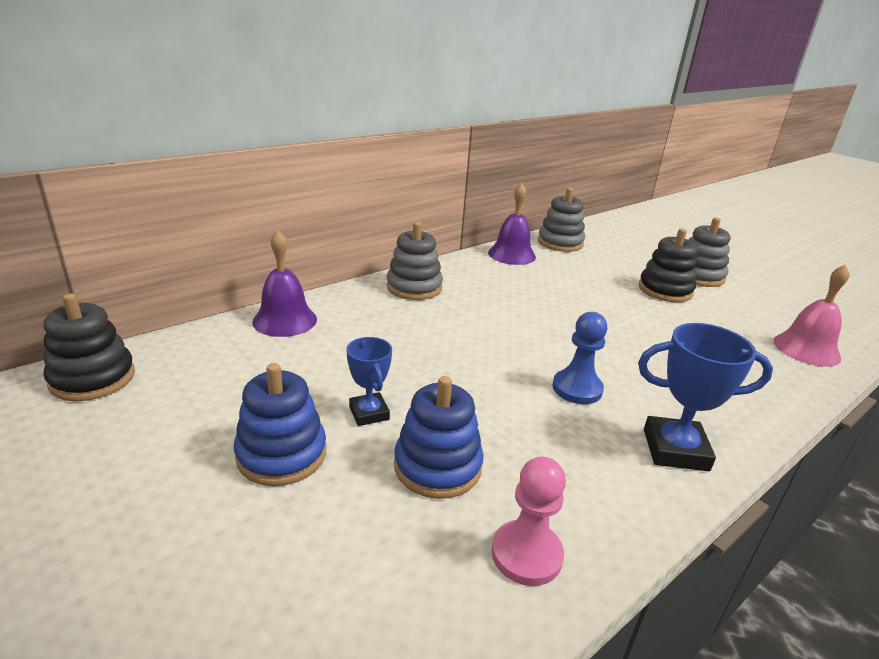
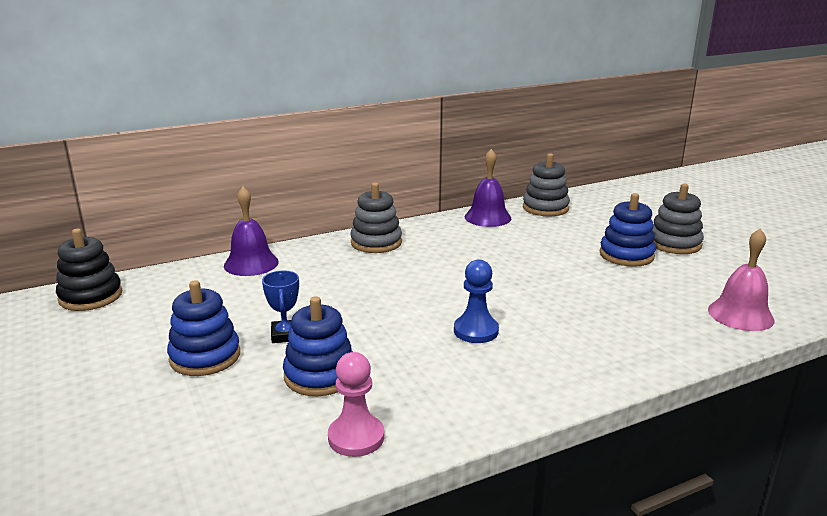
camera: 15 degrees right, 5 degrees down
(665, 290) = (626, 255): black stacking toy -> blue stacking toy
(675, 450) = (534, 383): blue trophy -> none

